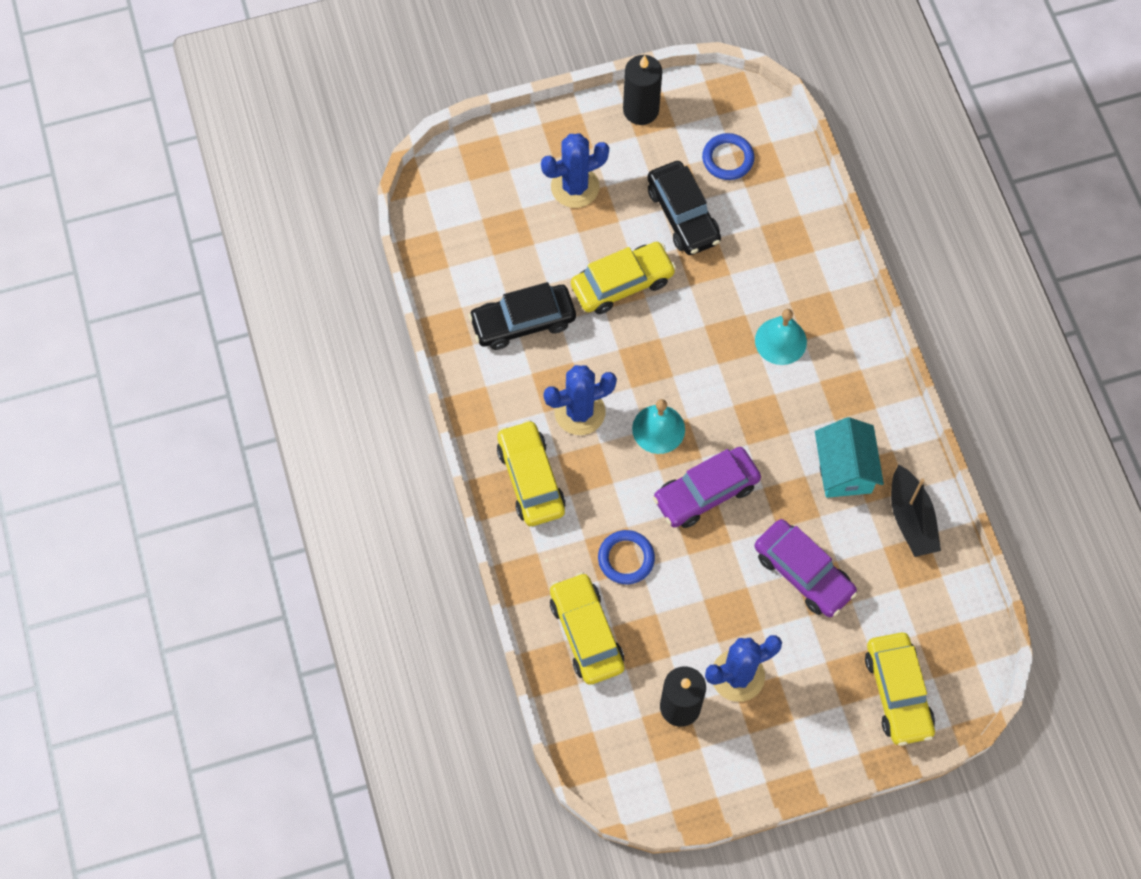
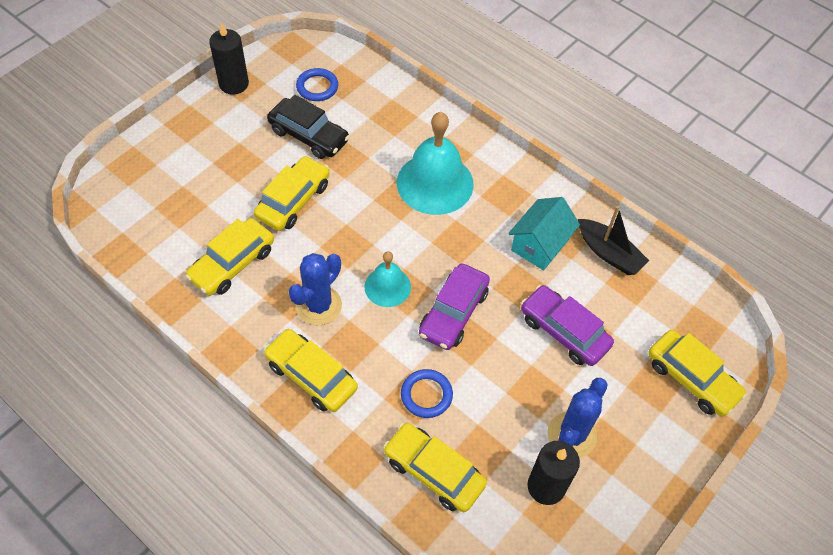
camera: 35 degrees left, 10 degrees down
(523, 322) = (232, 263): black car -> yellow car
(575, 187) = (215, 153): blue cactus -> none
(780, 341) = (435, 183): turquoise bell -> turquoise bell, size x1.78
(803, 573) = (564, 331): purple car -> purple car turned 150 degrees counterclockwise
(844, 469) = (539, 245): turquoise house -> turquoise house turned 75 degrees clockwise

